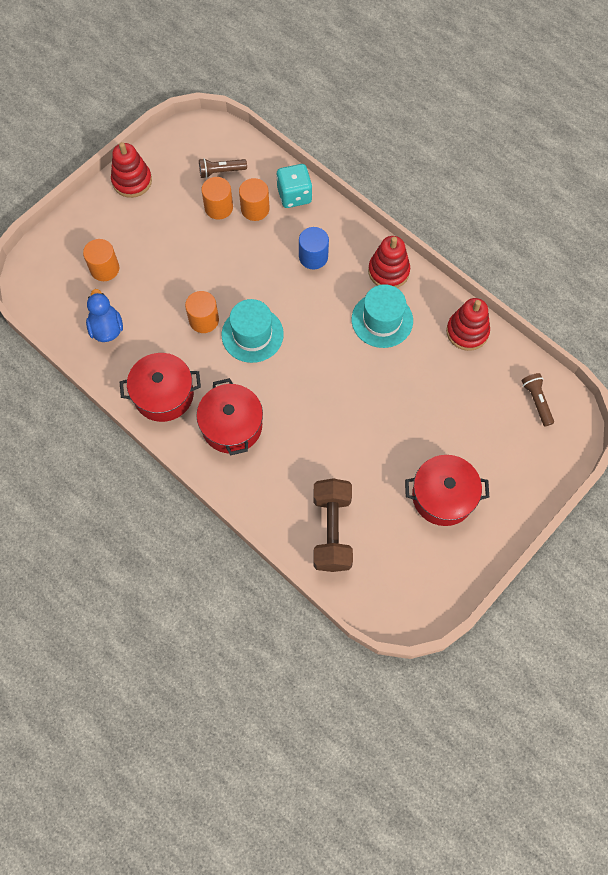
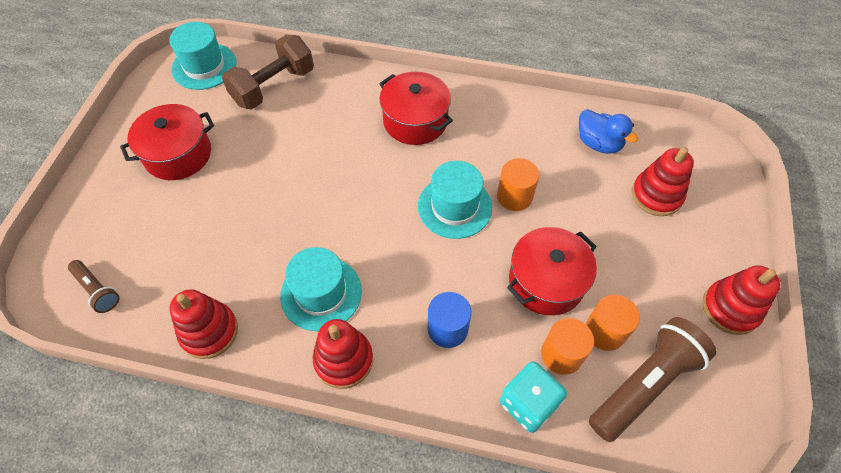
camera: 150 degrees right, 10 degrees down
(104, 268) = (656, 195): orange cylinder -> red stacking toy
(163, 394) = (496, 116): red pot -> red pot (546, 281)
(221, 171) = (644, 384): brown flashlight -> brown flashlight, size x1.92
(332, 530) = (273, 87): brown dumbbell -> brown dumbbell turned 75 degrees clockwise
(385, 594) = (204, 66): none -> turquoise hat

